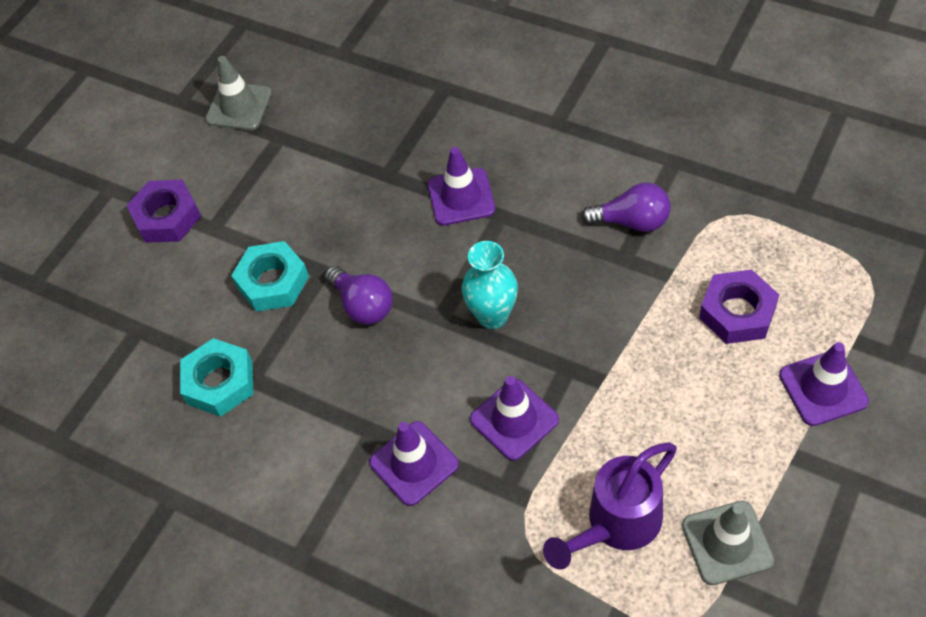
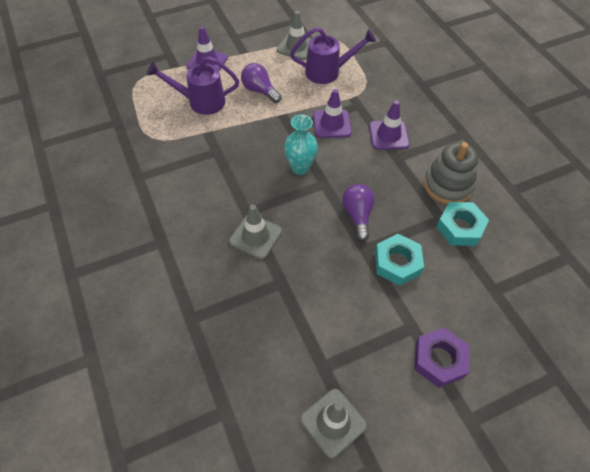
camera: 150 degrees left, 0 degrees up
(271, 437) = (447, 185): none -> grey stacking toy
(461, 197) = (255, 236): purple traffic cone -> grey traffic cone
(632, 221) = (193, 164): purple light bulb -> purple light bulb (260, 91)
(737, 312) = (201, 102): purple nut -> purple watering can

